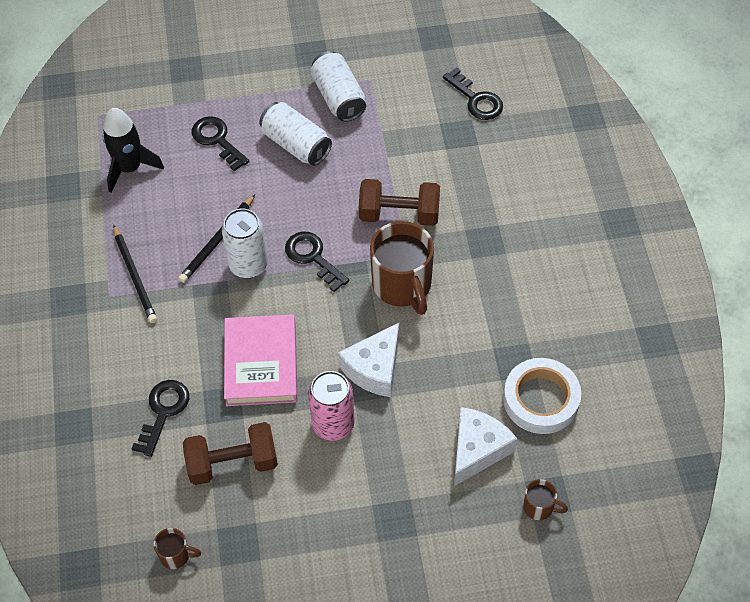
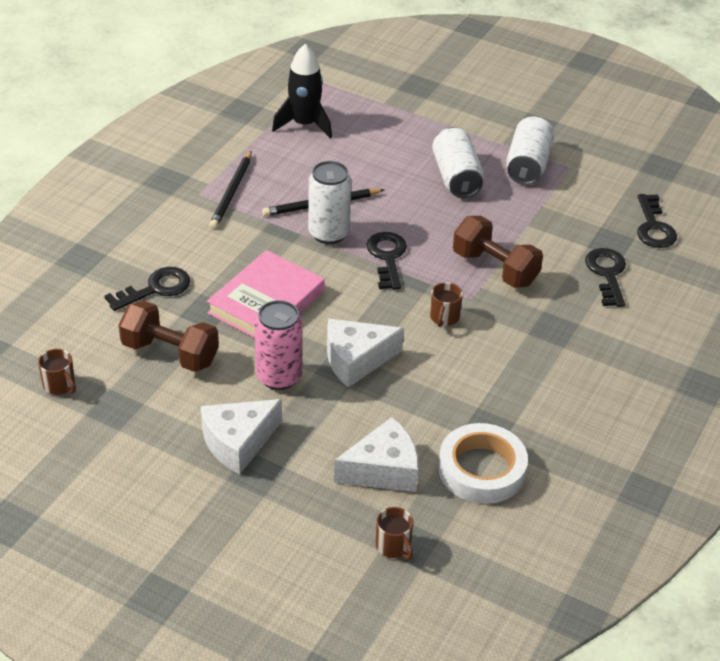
camera: 35 degrees right, 15 degrees down
(217, 140) = (393, 141): black key -> black key (607, 273)
(357, 504) = (238, 442): none -> white cheese
(402, 285) = (444, 317): brown mug -> brown mug, size x0.46

